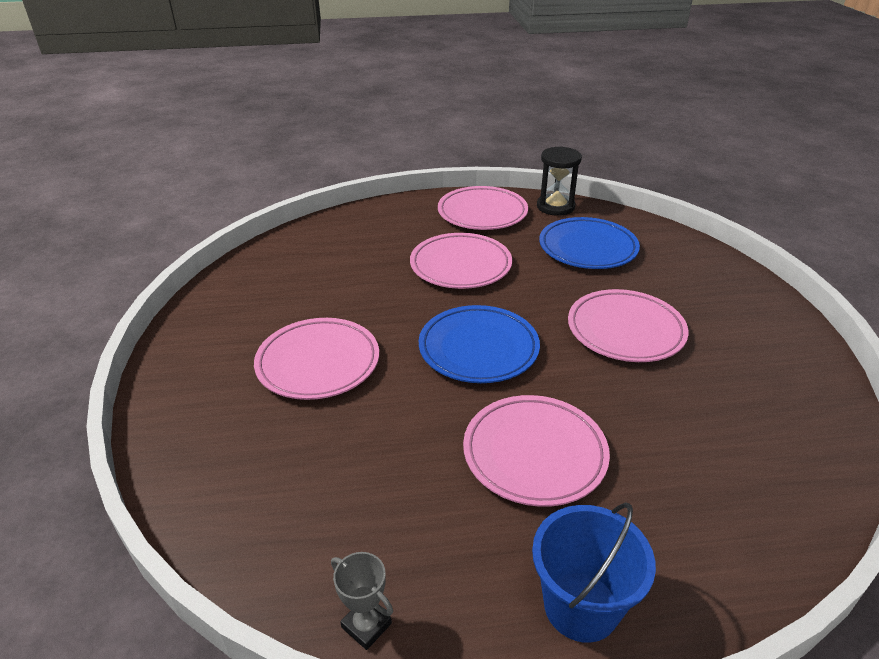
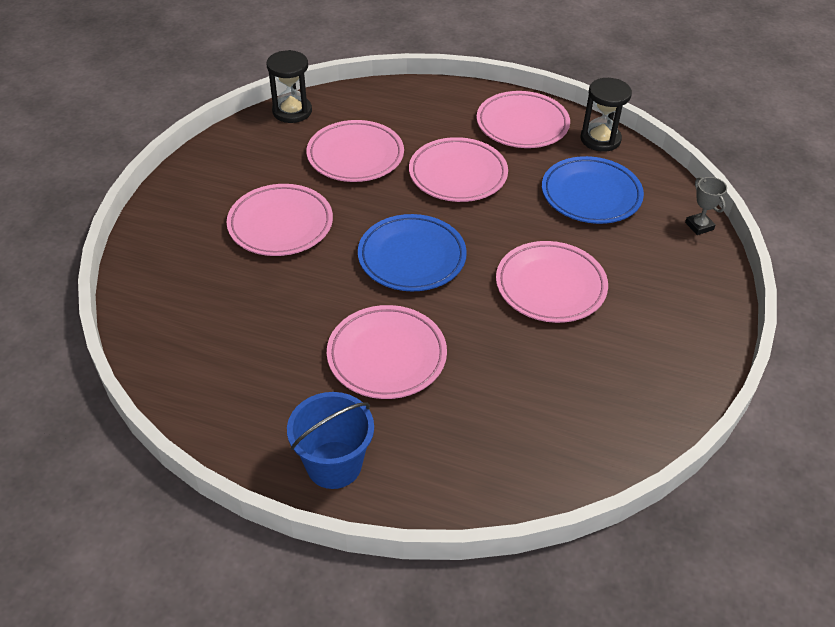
camera: 25 degrees right, 10 degrees up
(256, 259) = (292, 111): none -> black hourglass
(350, 278) = (355, 156): none -> pink plate
(366, 625) = (194, 417): grey trophy -> grey trophy (699, 226)

